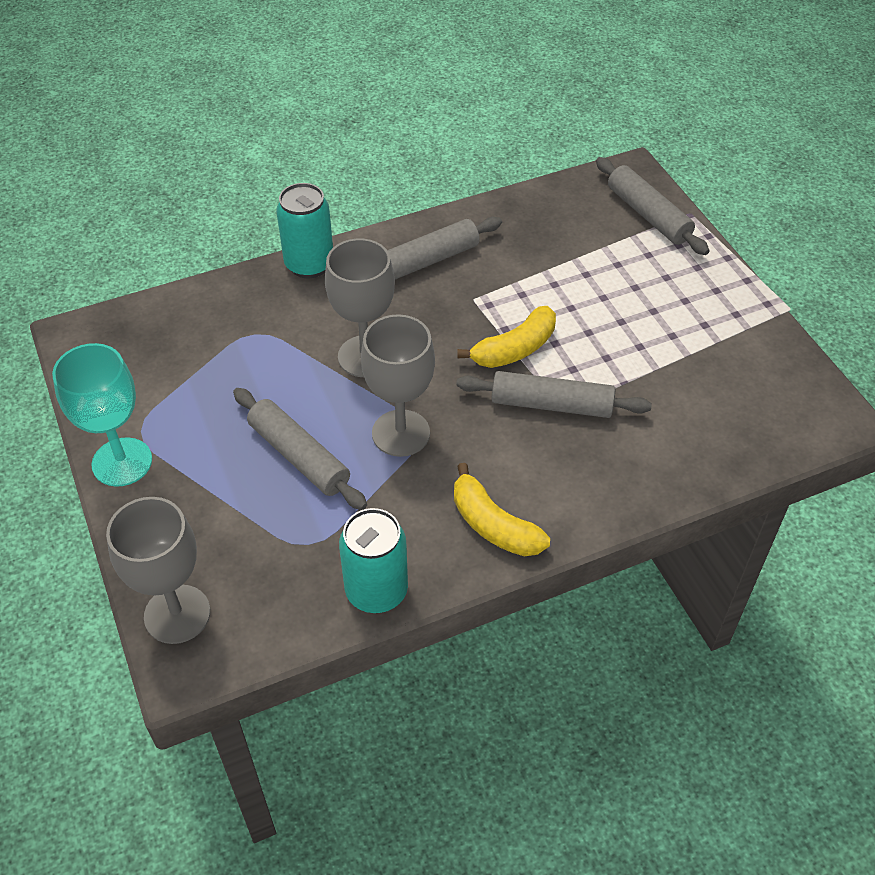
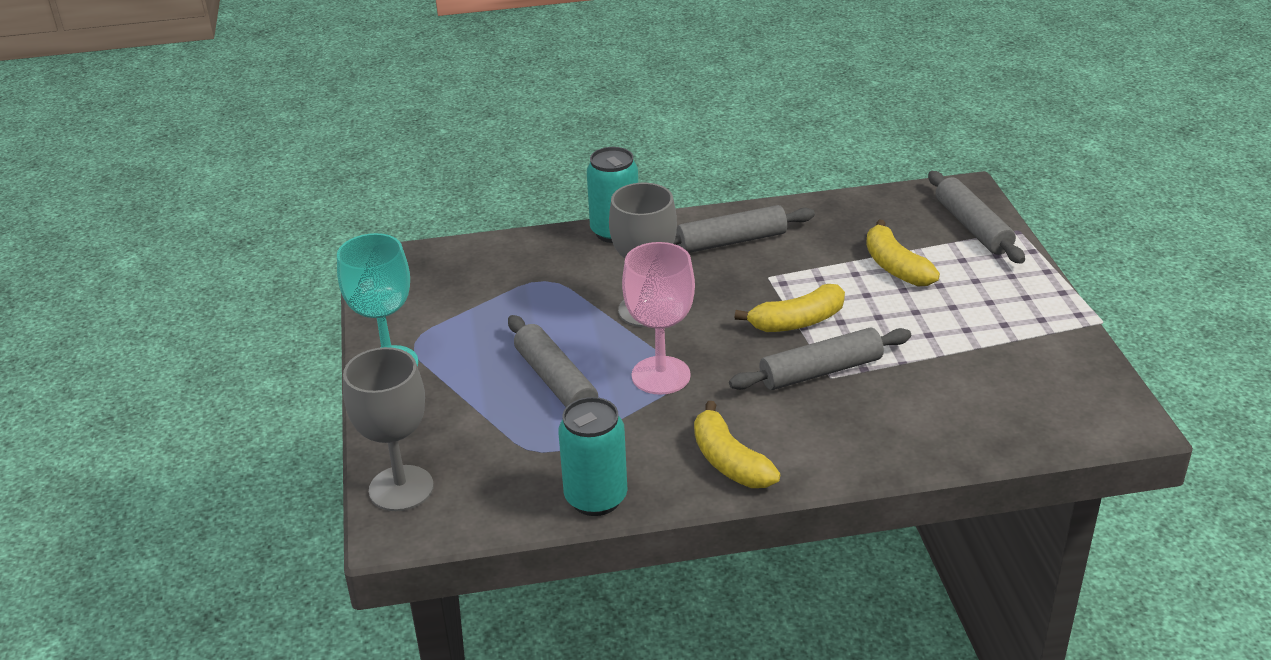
camera: 15 degrees right, 15 degrees down
(401, 433) = (661, 375): grey goblet -> pink goblet
(551, 404) = (821, 371): grey rolling pin -> grey rolling pin turned 45 degrees counterclockwise
(589, 271) = (895, 267): none -> yellow banana

